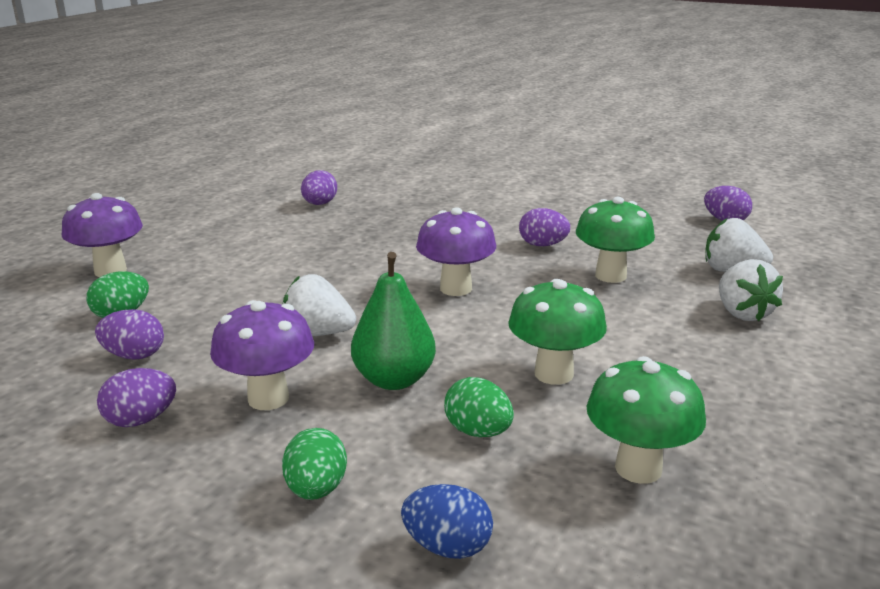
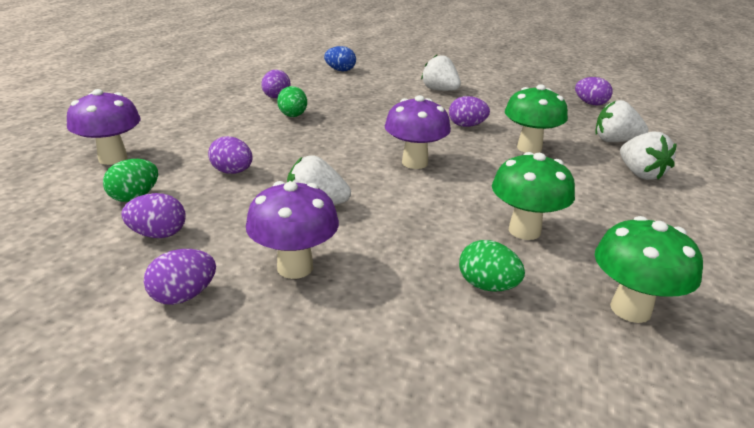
camera: 10 degrees left, 5 degrees up
(237, 291) = (232, 172): none -> purple egg
(316, 489) = (371, 352): green egg -> green egg (293, 116)
(394, 380) = (397, 243): green pear -> none
(447, 547) = (510, 398): blue egg -> blue egg (340, 70)
(529, 199) = (440, 90): none -> white strawberry

